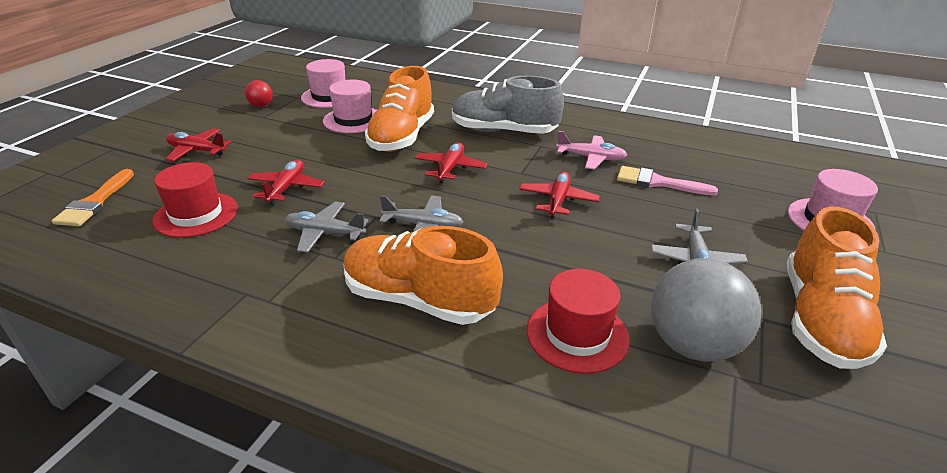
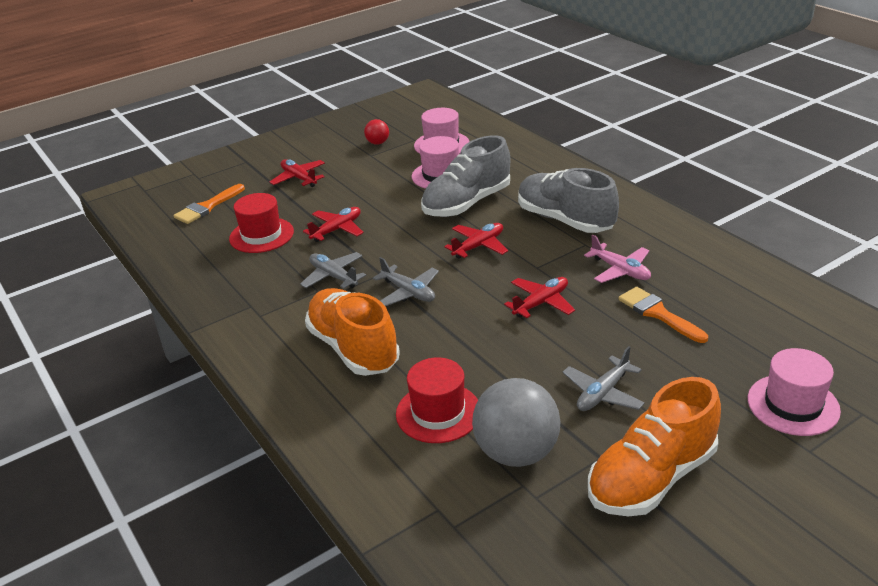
camera: 35 degrees right, 0 degrees up
(402, 137) = (467, 203): orange shoe -> grey shoe
(658, 182) = (658, 314): pink brush -> orange brush

